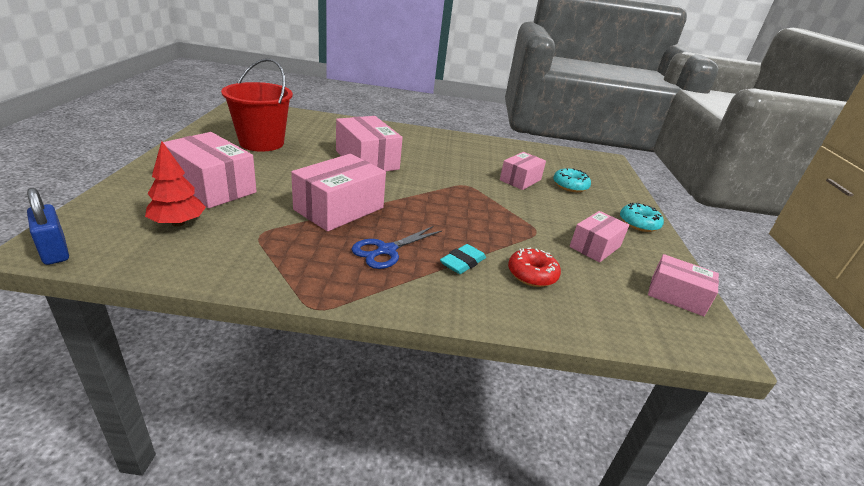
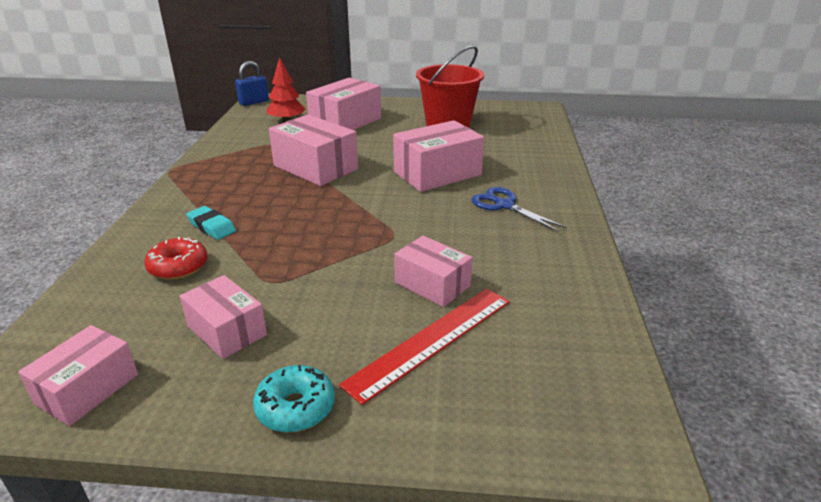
camera: 95 degrees right, 0 degrees up
(386, 250) = (240, 190): blue scissors -> blue scissors (504, 205)
(570, 186) = (431, 341): turquoise donut -> red ruler

